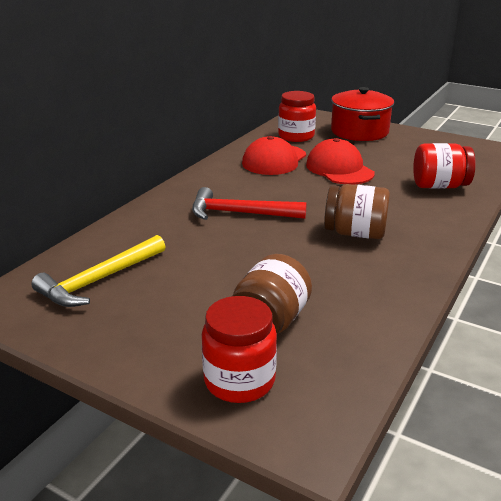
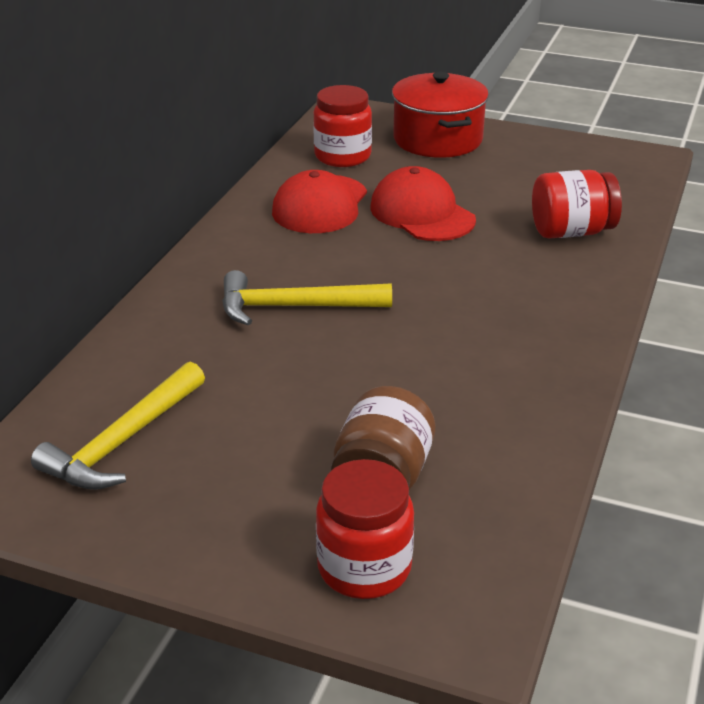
camera: 10 degrees left, 5 degrees up
(240, 213) = (294, 307): red hammer -> yellow hammer
(355, 233) = (467, 325): brown jar -> none

